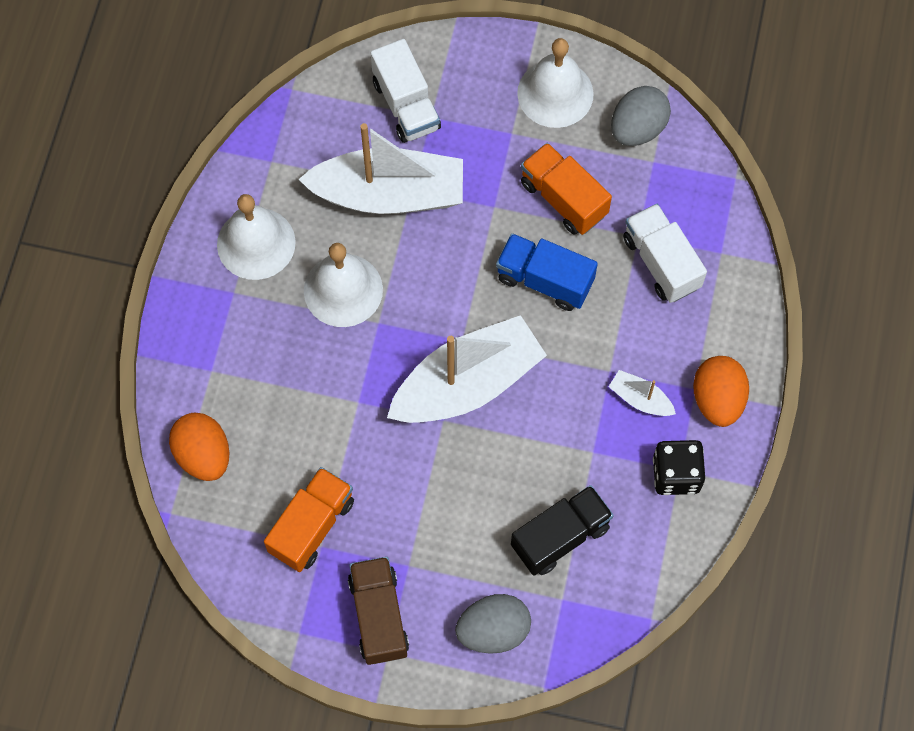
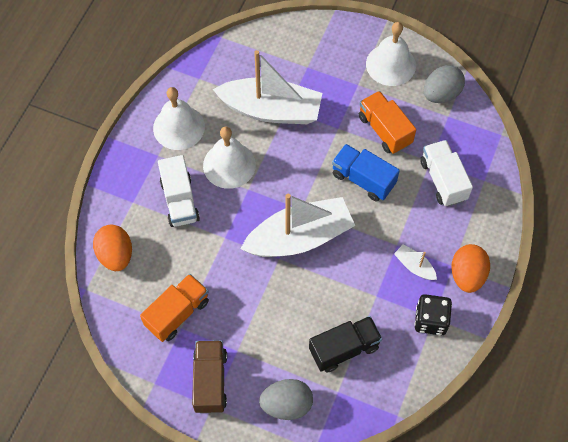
camera: 10 degrees right, 5 degrees down
(406, 105) = (292, 57): white truck -> white truck (180, 200)

